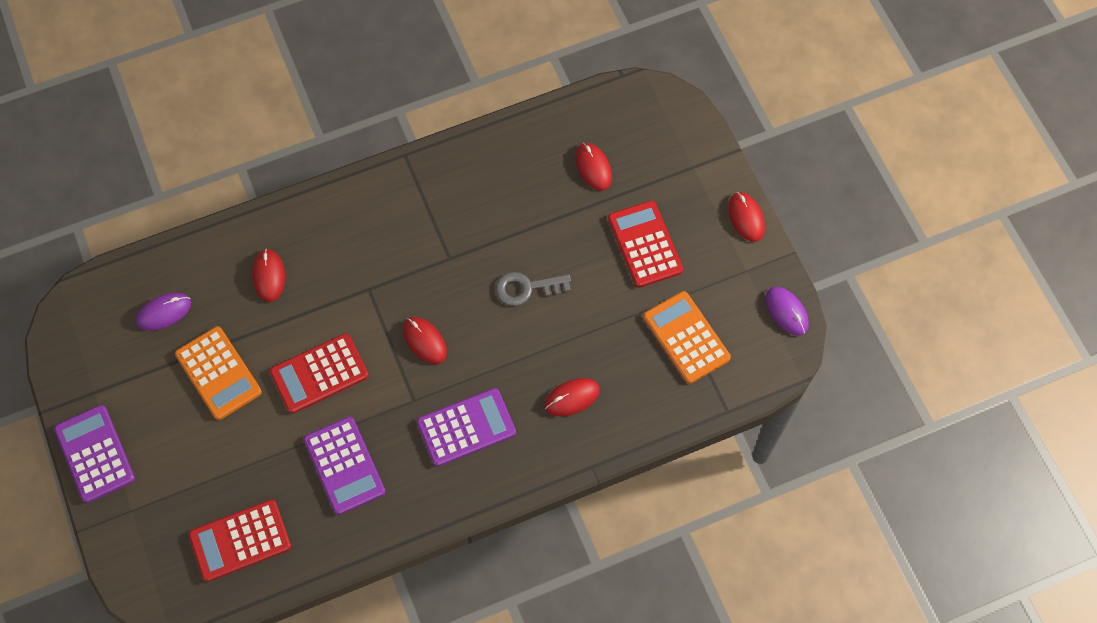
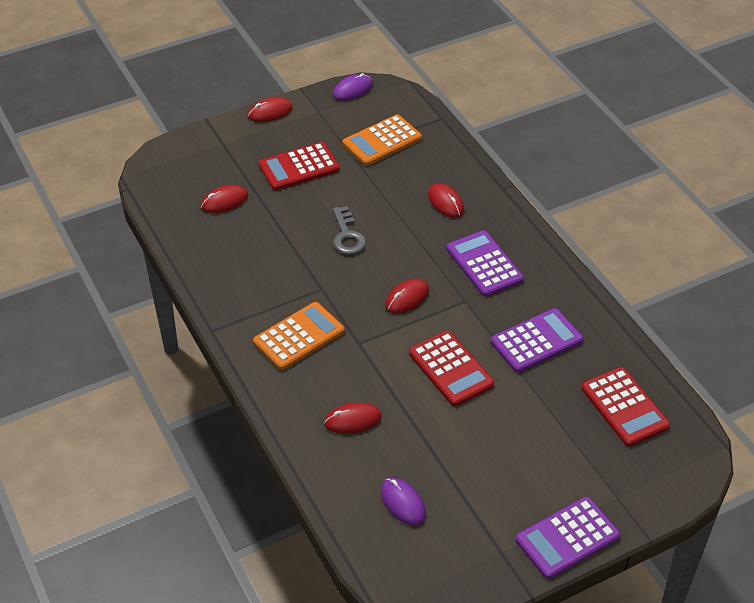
camera: 95 degrees left, 20 degrees down
(218, 373) = (463, 447): orange calculator -> orange calculator (299, 337)

